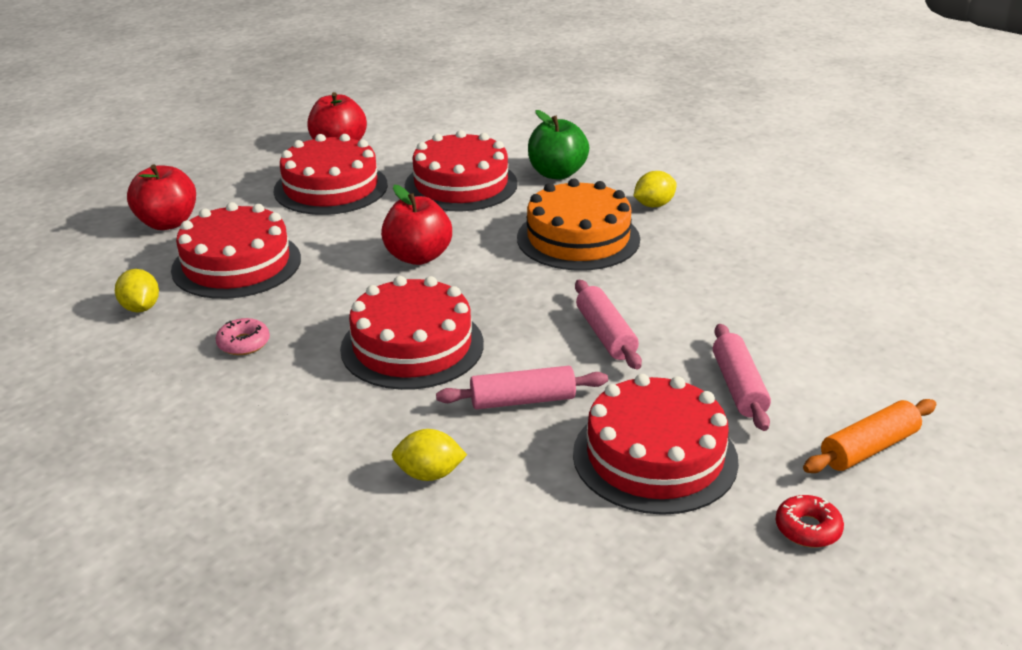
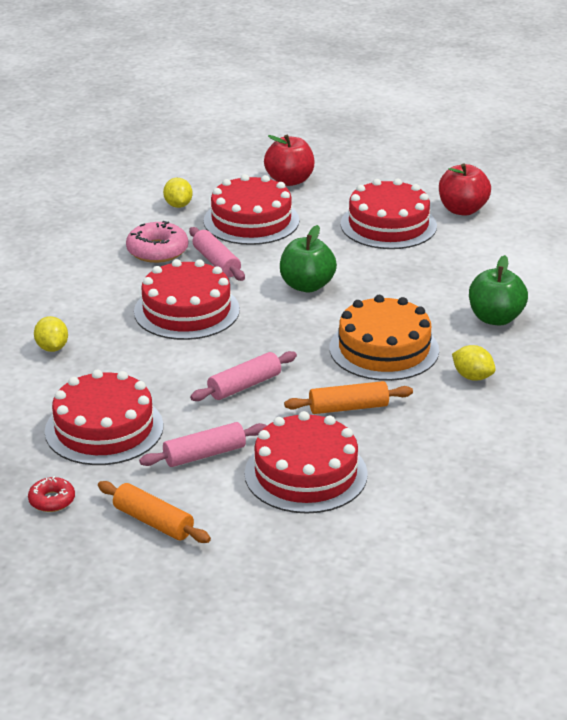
camera: 70 degrees right, 0 degrees up
(141, 308) = (178, 205): yellow lemon -> yellow lemon turned 60 degrees counterclockwise
(243, 343) = (157, 251): pink donut -> pink donut, size x1.69
(418, 257) = (307, 286): red apple -> green apple
(461, 184) = (438, 278): red cake -> red cake (306, 474)
(522, 400) = (144, 366): pink rolling pin -> pink rolling pin (216, 262)
(679, 279) = (348, 408): none -> orange rolling pin

